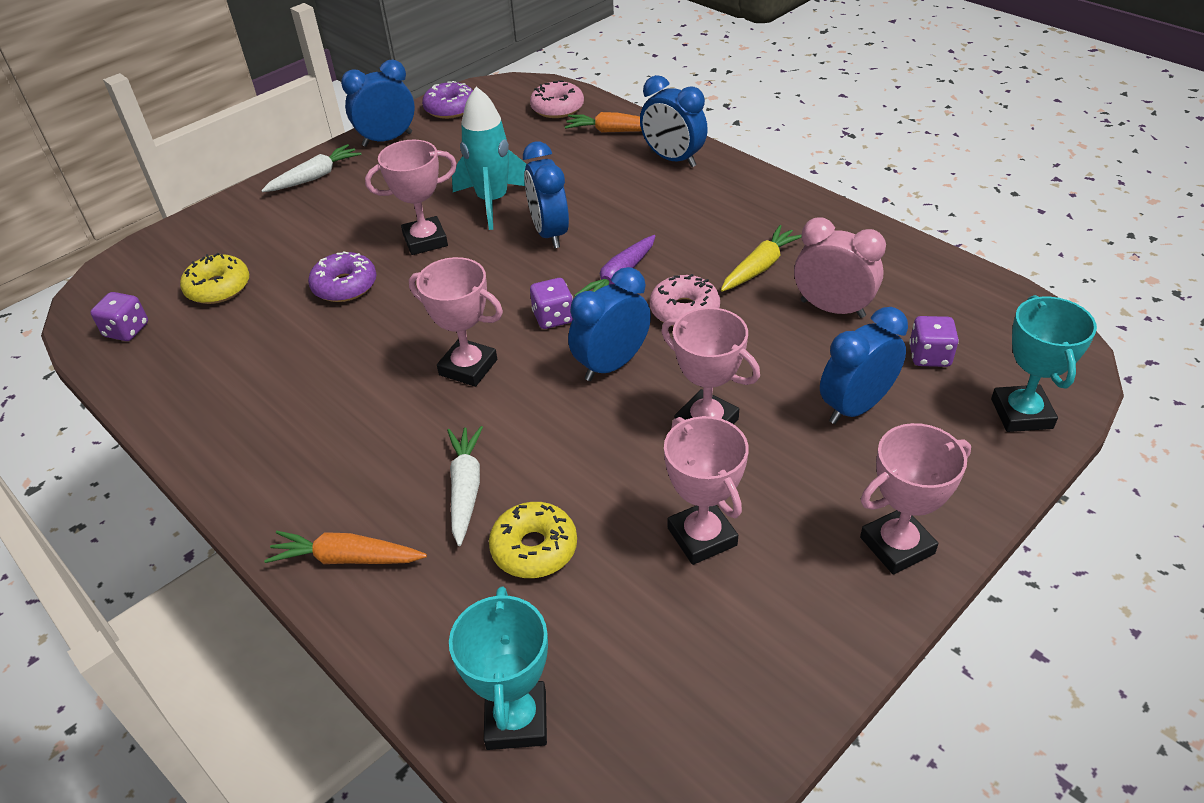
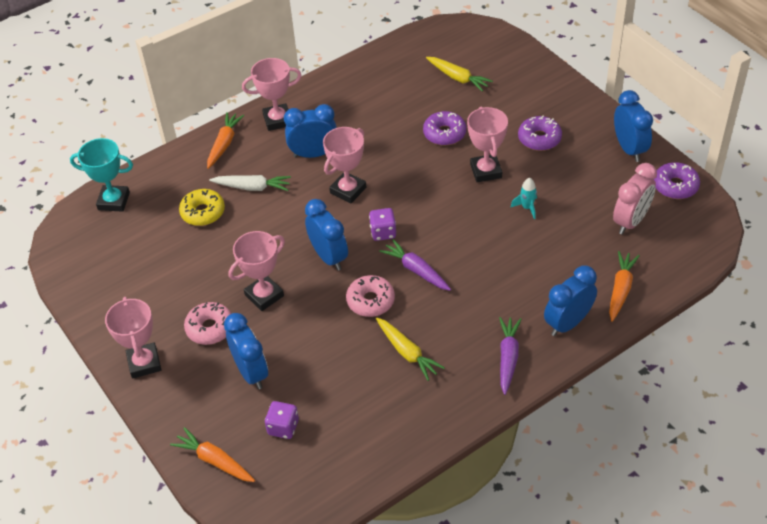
camera: 100 degrees right, 5 degrees up
(127, 330) = (426, 46): purple dice -> none
(218, 288) = (458, 78): yellow donut -> yellow carrot
(315, 177) = (580, 112): white carrot -> none
(363, 204) = (539, 138): none -> purple donut
(493, 202) = (527, 208): turquoise rocket -> turquoise rocket, size x0.46
(549, 233) = (478, 237): blue clock -> blue clock (313, 154)
(557, 108) = (667, 255): pink donut -> pink donut (210, 328)
(702, 537) = (183, 280): pink trophy -> pink trophy (277, 120)
(738, 193) = (508, 358): none -> purple carrot
(832, 309) = (348, 385): pink clock -> pink clock (631, 221)
(1021, 413) = (215, 461): turquoise trophy -> orange carrot

